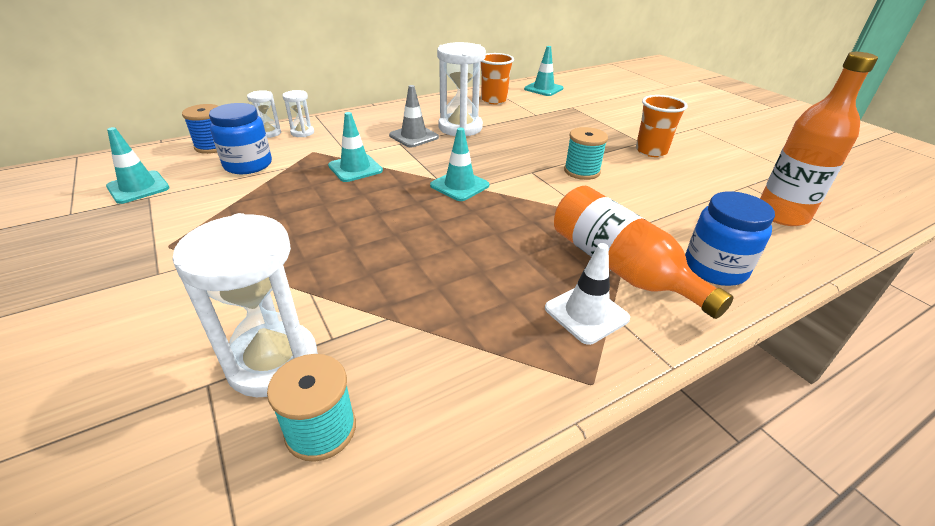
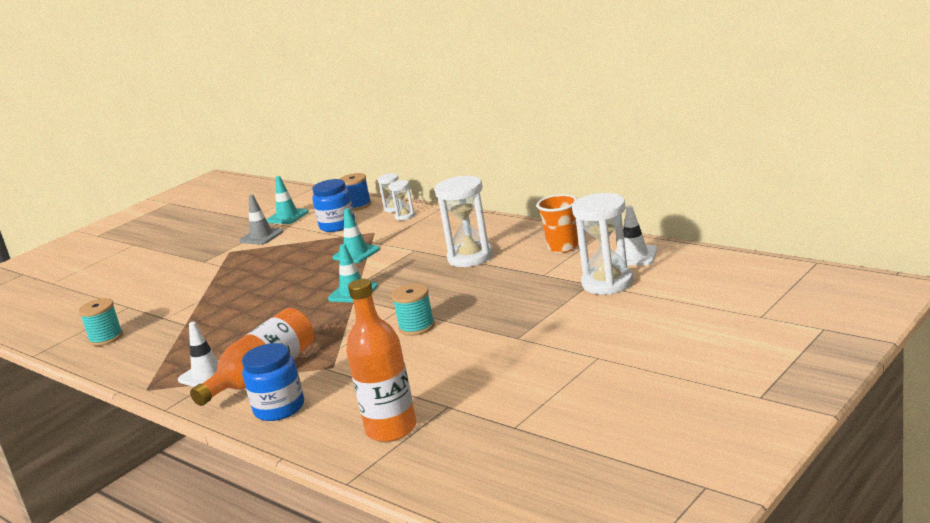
camera: 75 degrees right, 15 degrees down
(273, 362) = (145, 313): white hourglass -> white hourglass (607, 283)
(414, 136) = (433, 249): grey traffic cone -> grey traffic cone (261, 236)
(543, 89) = (634, 256): turquoise traffic cone -> white traffic cone
(651, 151) = (495, 346): orange cup -> none

